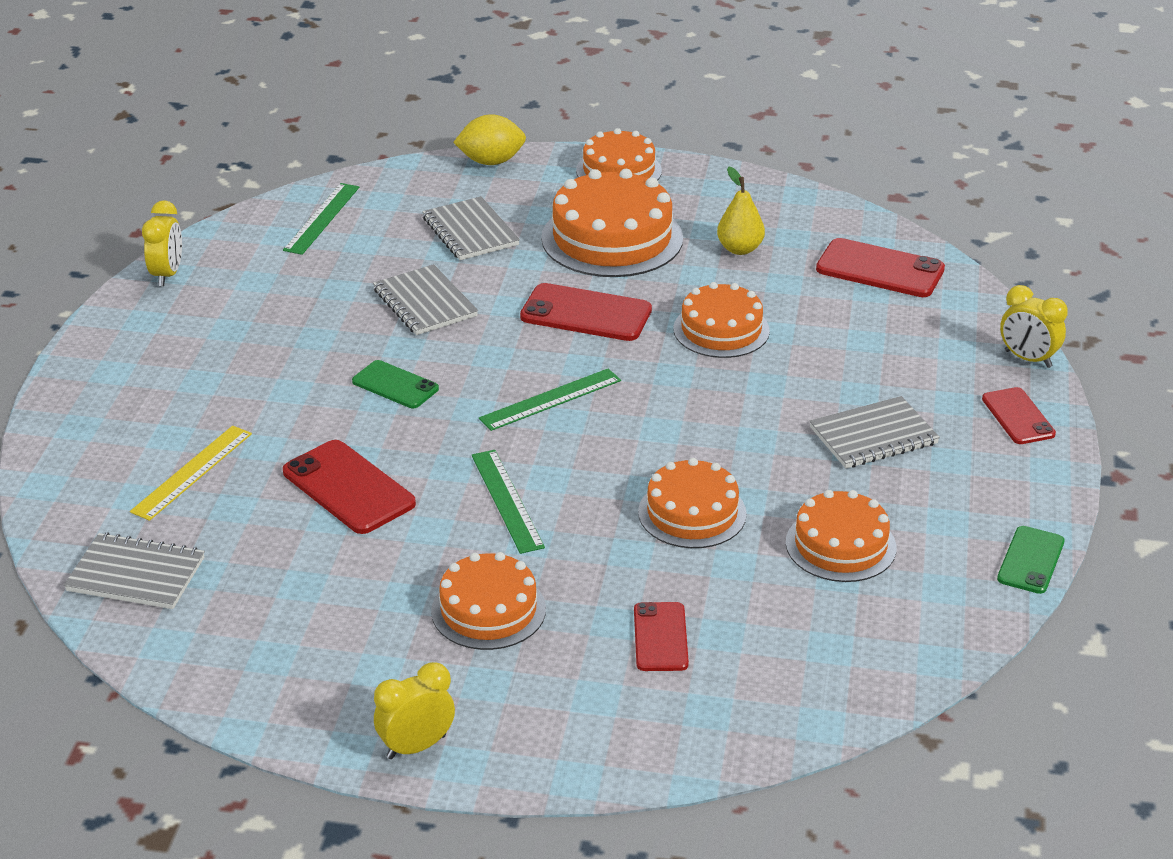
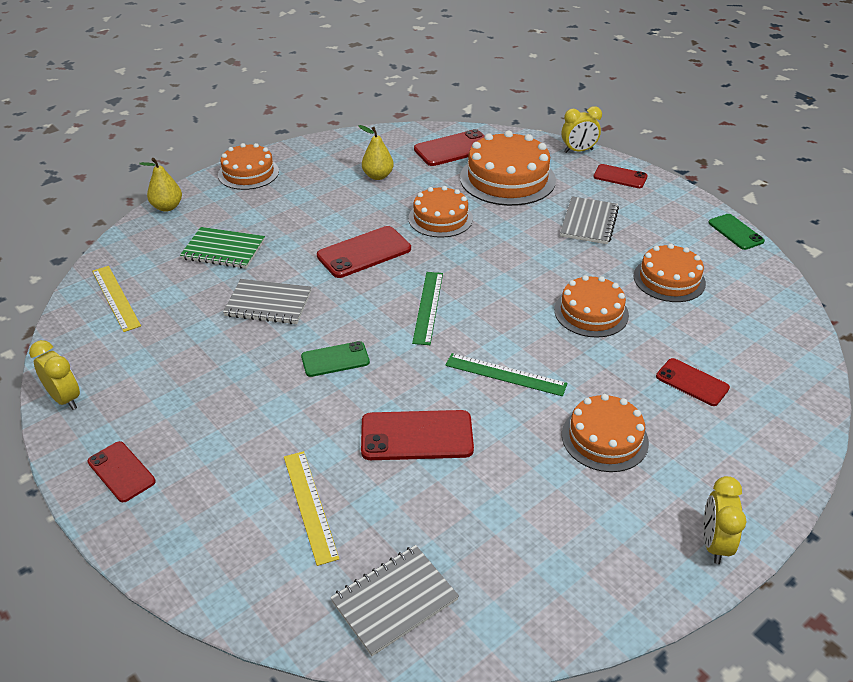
camera: 50 degrees left, 5 degrees up
(120, 353) = (121, 472): none -> red phone
(322, 218) = (115, 298): green ruler -> yellow ruler
(470, 231) = (223, 250): grey notebook -> green notebook
(491, 161) = (167, 207): yellow lemon -> yellow pear
(612, 238) = (307, 207): orange cake -> orange cake (507, 179)

